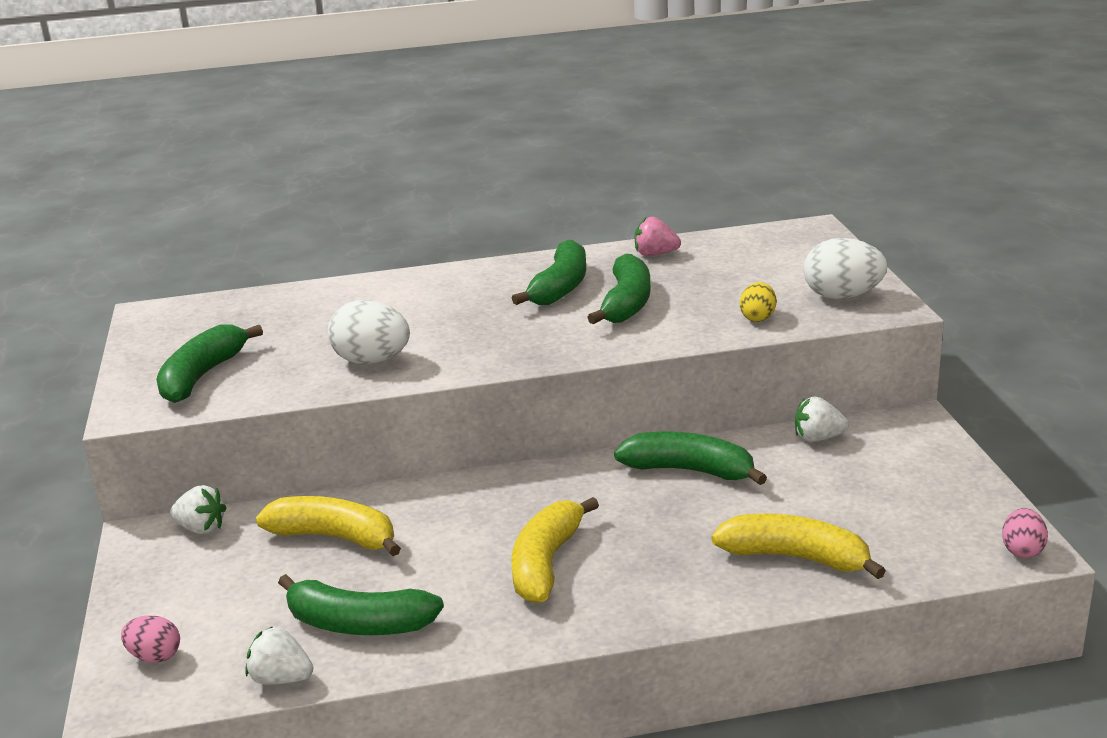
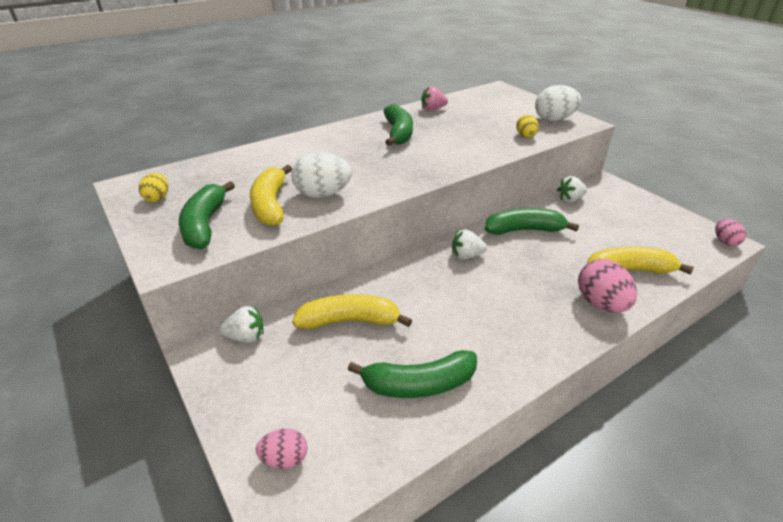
camera: 25 degrees left, 10 degrees up
(173, 334) = (157, 198): none -> yellow egg
(281, 679) = (399, 448): white strawberry -> white strawberry (466, 256)
(546, 563) = (499, 307): yellow banana -> yellow banana (270, 205)
(626, 303) = (446, 137): green banana -> none
(699, 591) = (601, 304): none -> pink egg

